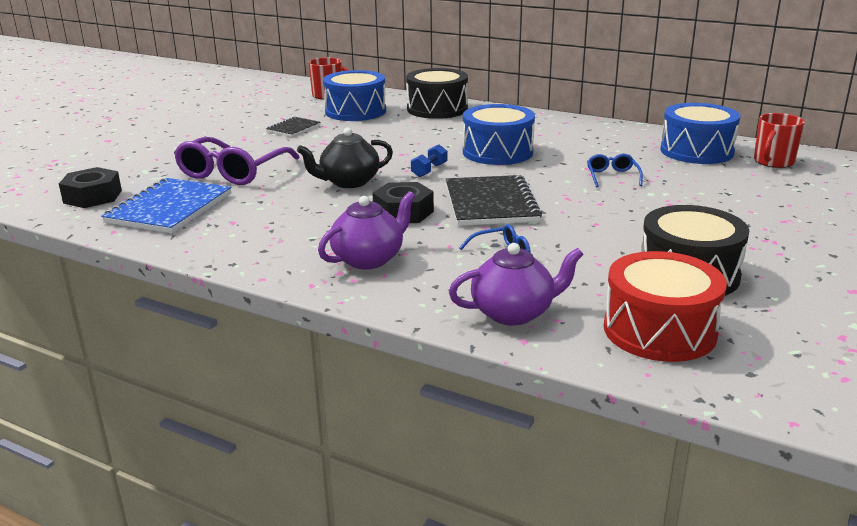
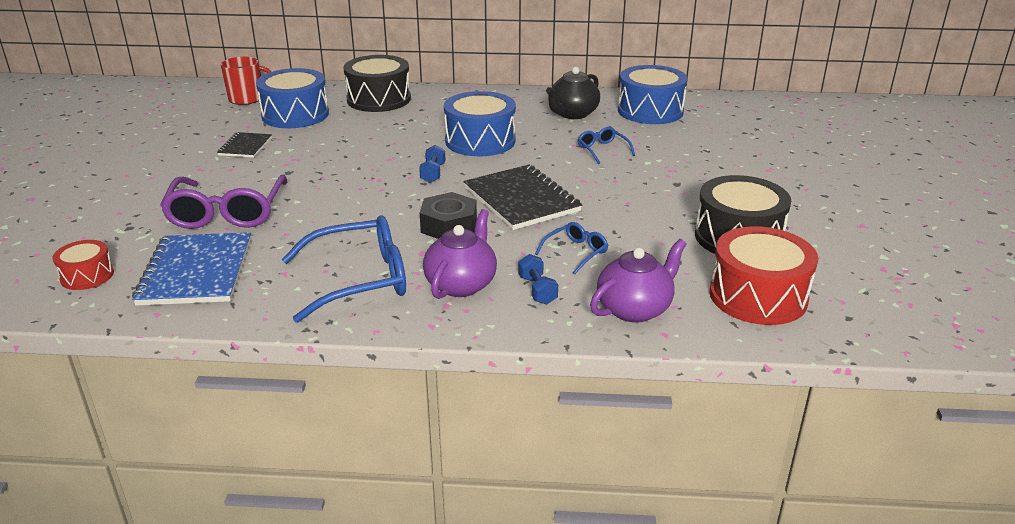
camera: 25 degrees left, 5 degrees up
(93, 196) = (87, 276): black nut -> red drum
(288, 238) = (361, 279): none -> blue glasses
(348, 182) = (364, 202): black teapot -> black teapot (572, 114)
(433, 277) = (537, 290): none -> blue dumbbell
(773, 162) = (717, 112): red mug -> none

